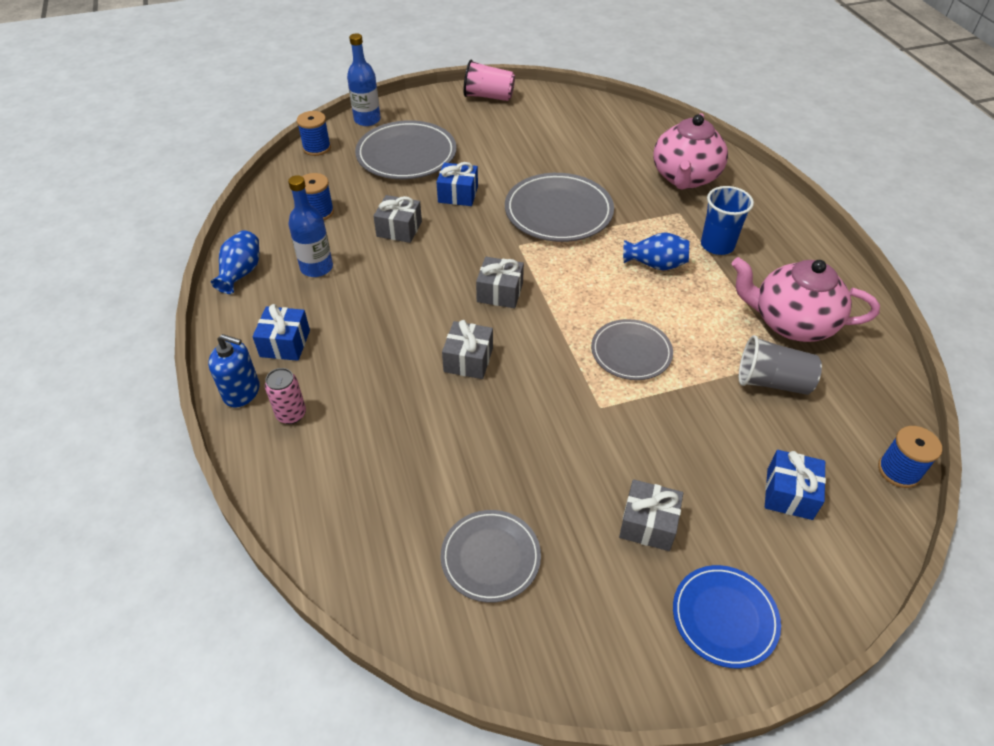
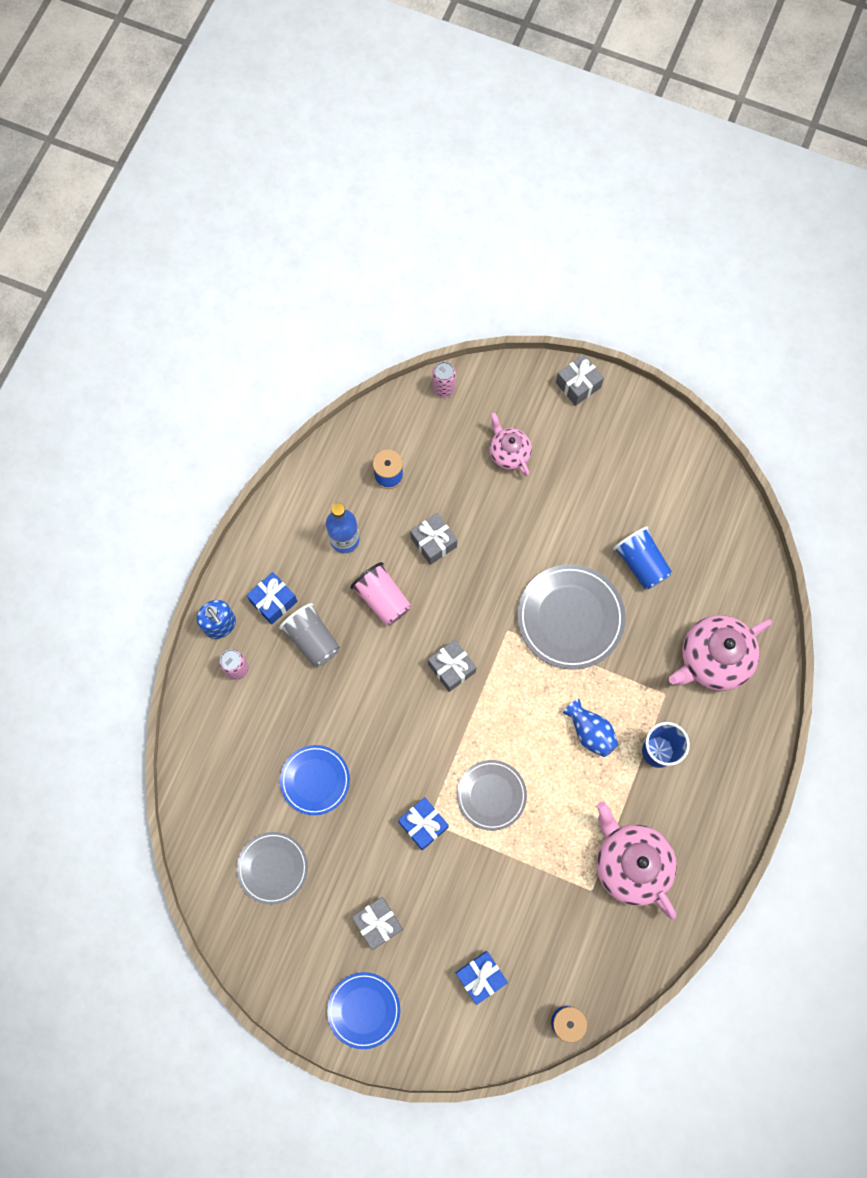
camera: 40 degrees right, 25 degrees up
(241, 273) = (290, 504): blue vase -> none
(317, 148) = (443, 388): blue spool -> pink can
(367, 120) = (513, 378): blue bottle -> none
(406, 155) = (508, 453): grey plate -> pink teapot
(458, 194) = (510, 536): blue gift -> blue gift (423, 825)
(459, 449) = (315, 780): none -> blue plate
(468, 360) = (379, 713): grey gift -> grey gift (578, 385)
(488, 96) = (645, 421): pink cup -> pink cup (382, 599)
(572, 159) = (641, 563): none -> blue cup
(772, 382) = (560, 897): grey cup -> grey cup (312, 639)

